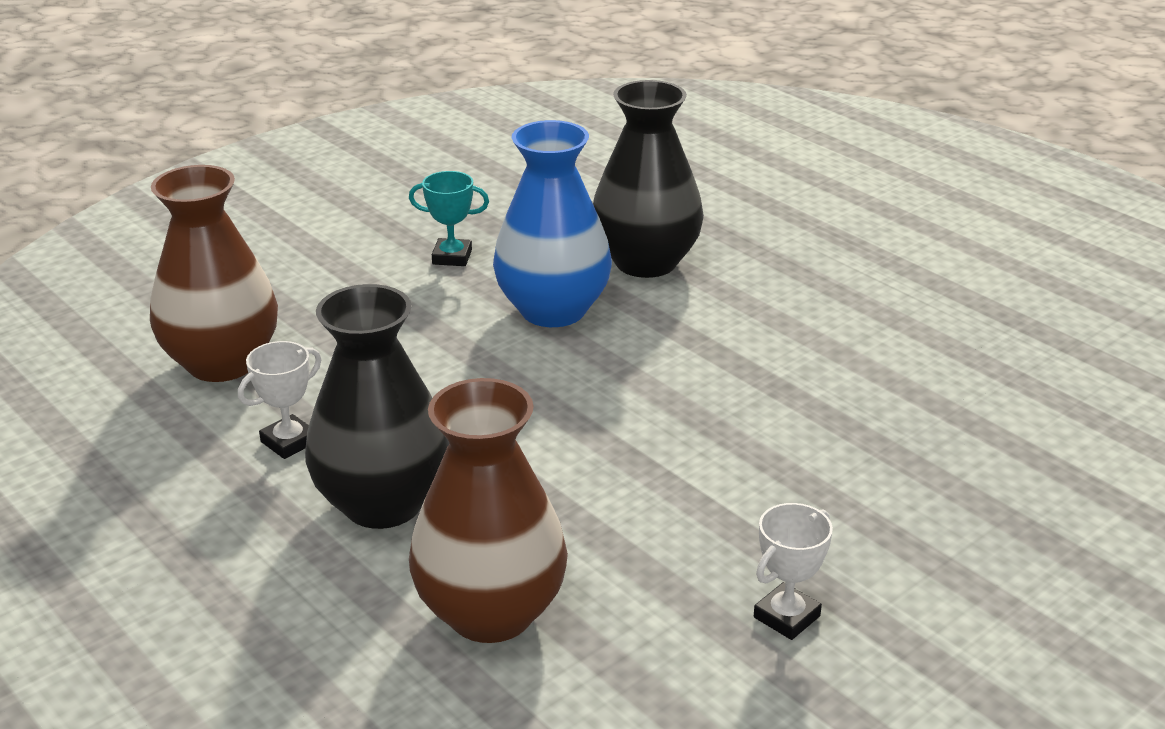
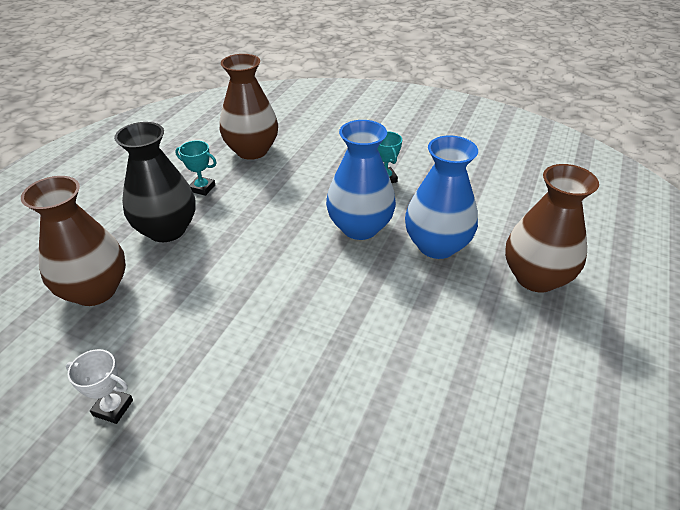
camera: 65 degrees right, 10 degrees up
(289, 442) = (202, 188): white trophy -> turquoise trophy
(646, 262) = (437, 245): black vase -> blue vase
(759, 216) = (536, 277): none -> brown vase

